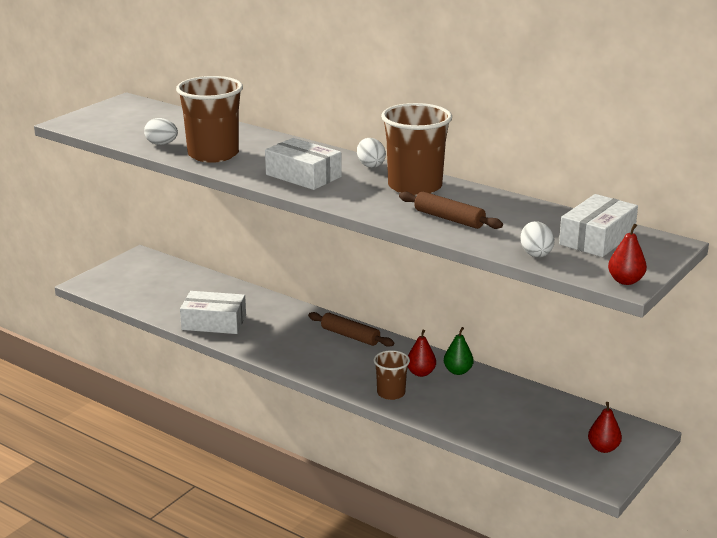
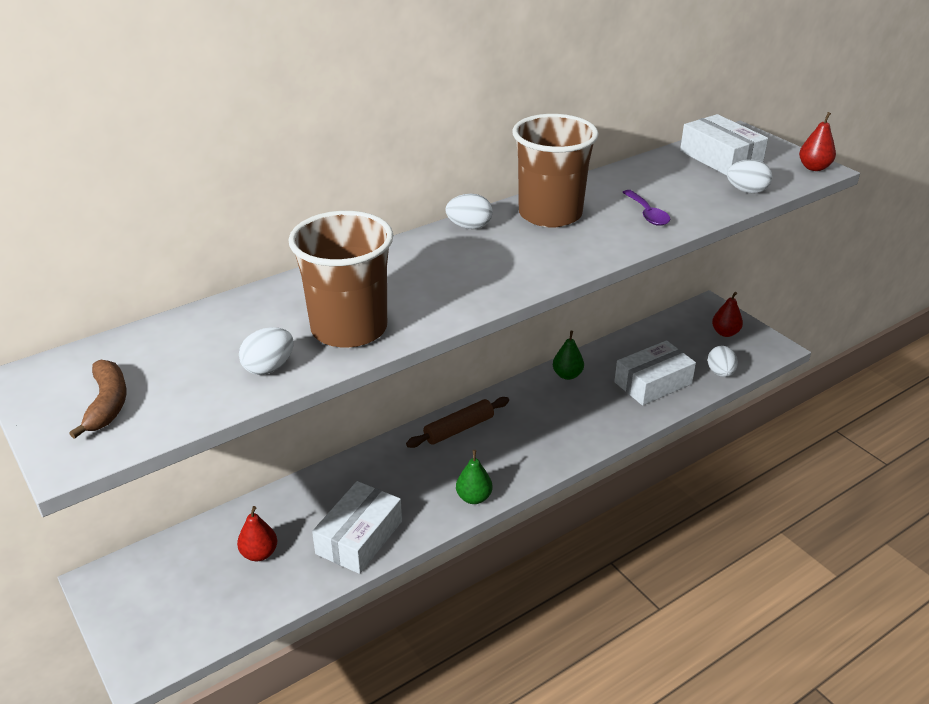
camera: 70 degrees left, 10 degrees up
(111, 120) = (107, 404): none -> brown banana
(276, 356) = (474, 497): none -> green pear
(303, 176) = (474, 274): white box -> white box (653, 383)
(391, 393) = (591, 429): brown cup -> none
(420, 373) = (560, 399): red pear -> red pear (259, 553)
(449, 219) = (647, 214): brown rolling pin -> purple spoon
(528, 451) = (720, 373): none -> white egg

